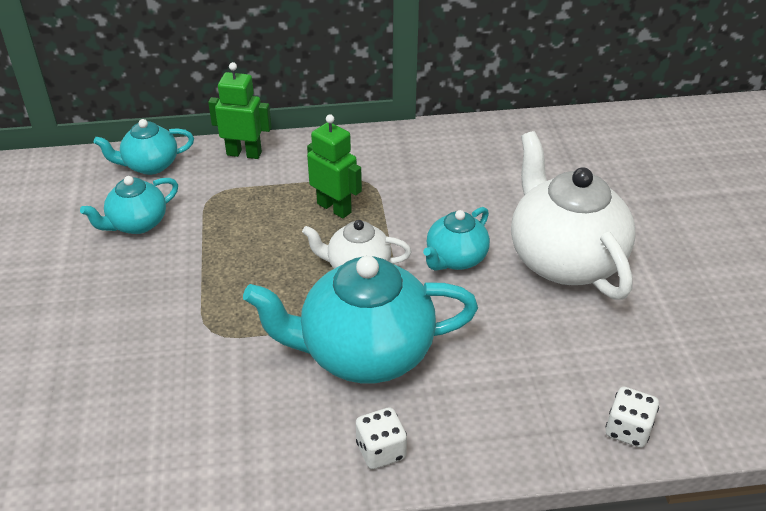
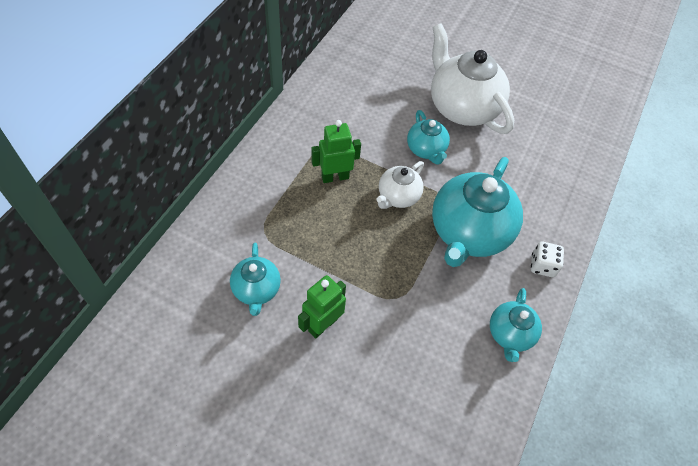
camera: 60 degrees left, 15 degrees up
(150, 165) = (195, 251): turquoise teapot -> turquoise teapot (510, 334)
(244, 153) = (235, 192): green robot -> green robot (322, 325)
(564, 259) = (462, 107): white teapot -> white teapot turned 45 degrees clockwise
(628, 430) = (588, 161): white dice -> none

